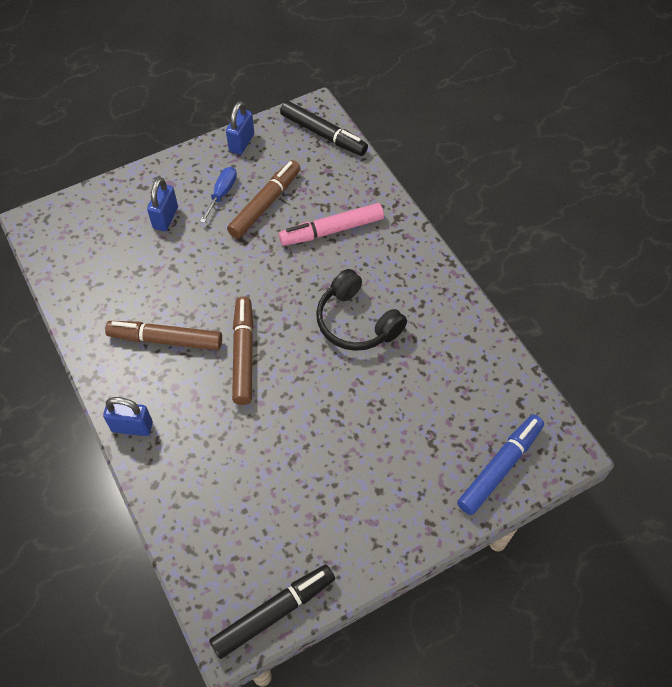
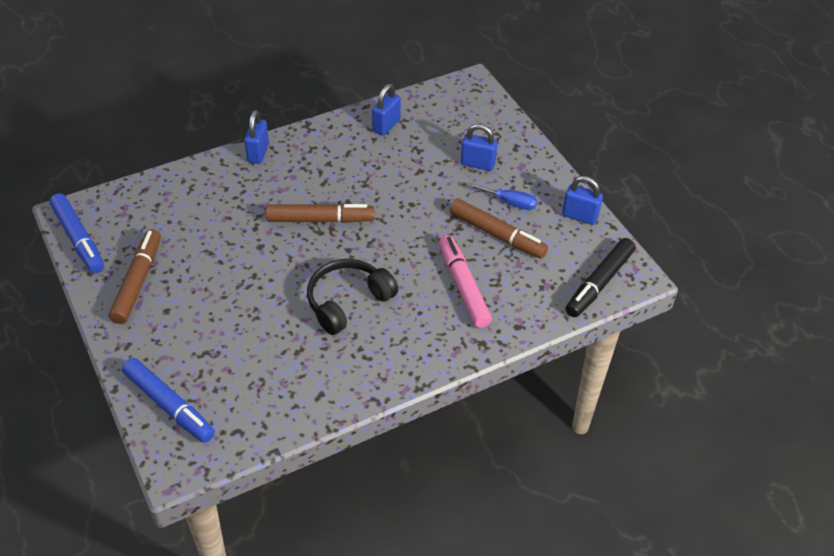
camera: 90 degrees right, 10 degrees down
(97, 299) = (386, 125): none -> blue padlock
(165, 340) = (341, 169): brown marker -> brown marker (138, 281)
(274, 613) = (78, 239): black marker -> blue marker

